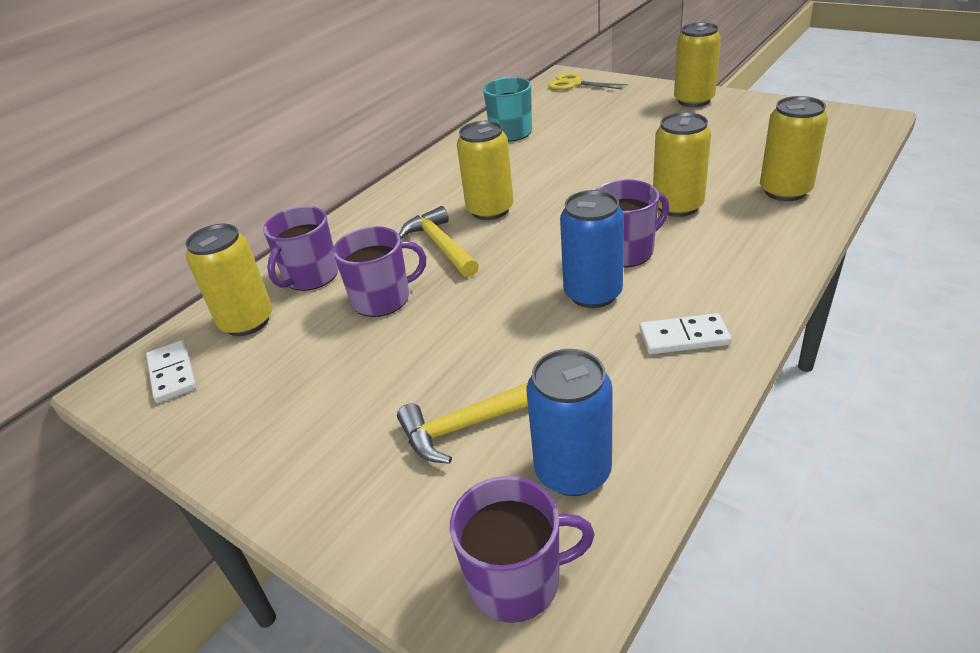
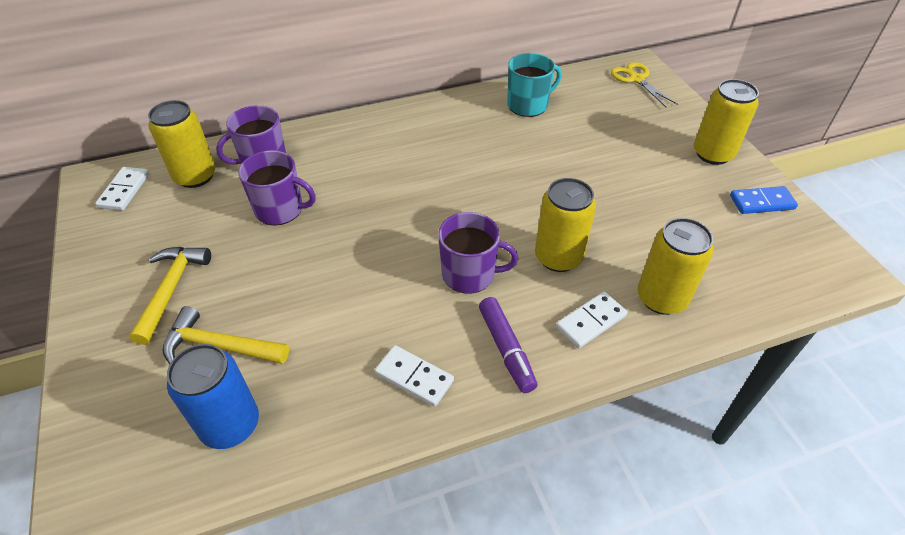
camera: 30 degrees right, 10 degrees up
(440, 245) = (361, 186): yellow hammer -> yellow hammer (171, 289)
(490, 210) = (427, 174): yellow can -> none
(516, 580) = (123, 471): purple mug -> none
(593, 294) = (403, 296): blue can -> none
(726, 279) = (506, 349): none -> purple marker
(759, 229) = (590, 321): none -> white domino
(766, 111) = (762, 202): none -> blue domino

